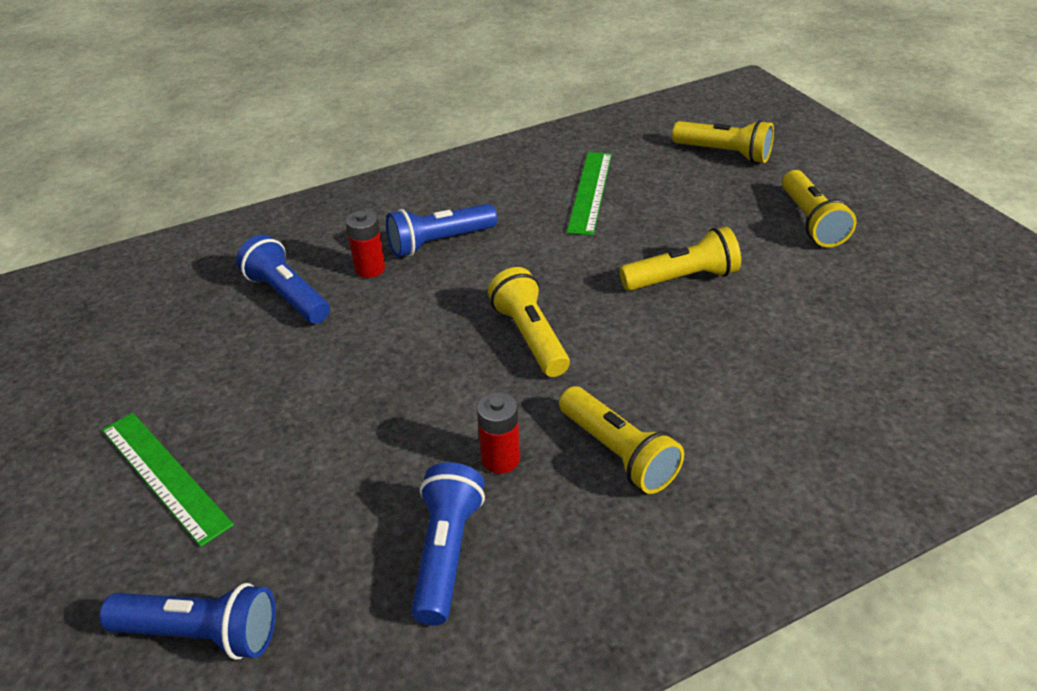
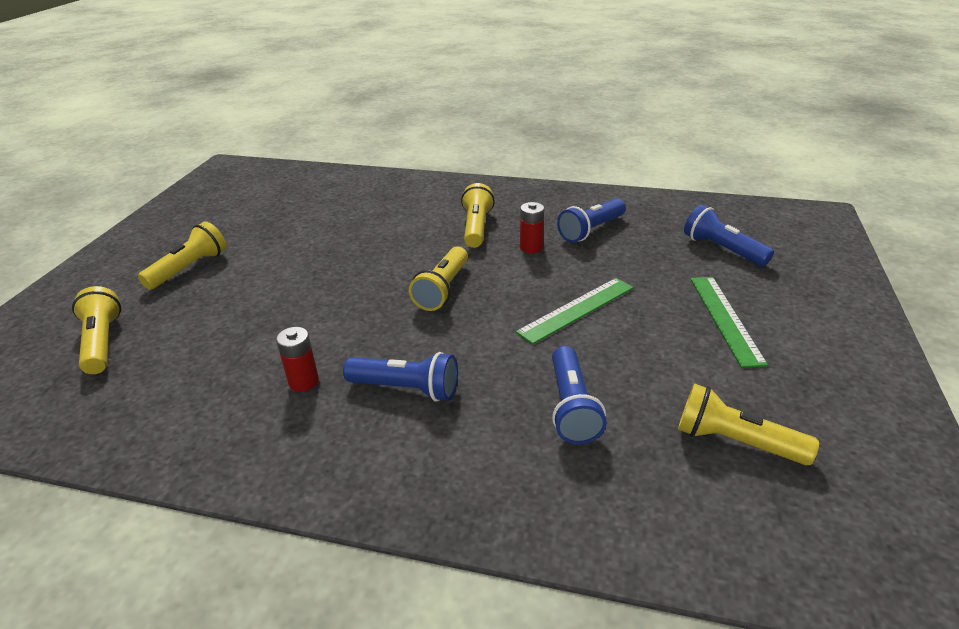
camera: 140 degrees left, 5 degrees down
(370, 269) = (484, 395): red battery -> red battery (303, 381)
(590, 192) = (240, 368): green ruler -> green ruler (577, 309)
(682, 278) = (314, 276): yellow flashlight -> yellow flashlight (734, 441)

